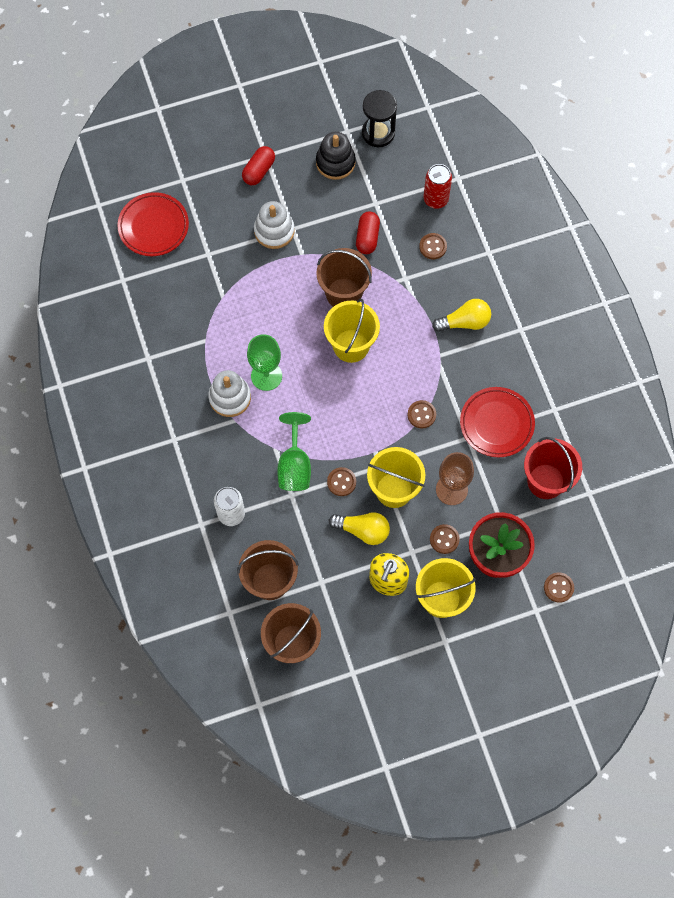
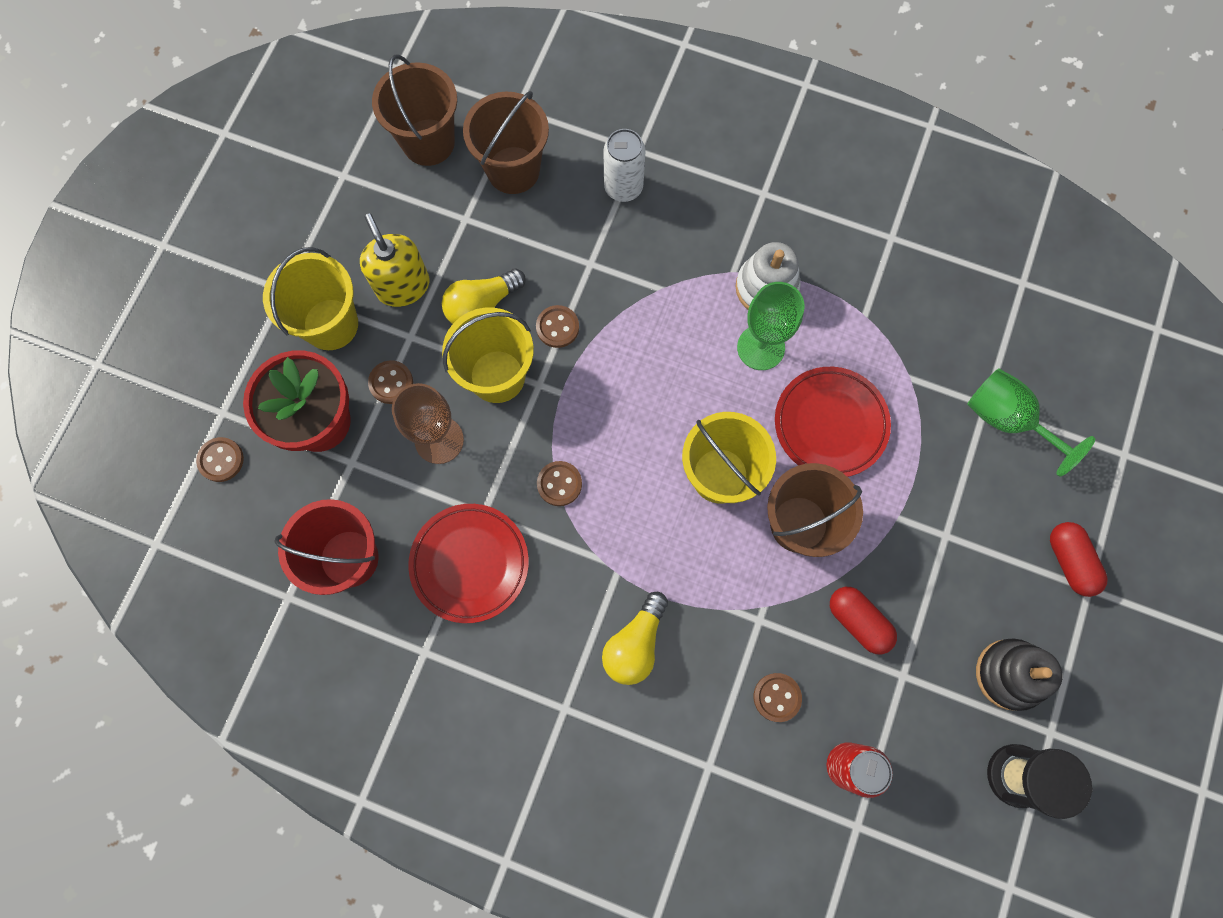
camera: 130 degrees right, 5 degrees up
(153, 227) = (1076, 370): red plate -> red plate (830, 424)
(274, 231) = (959, 510): white stacking toy -> none
(294, 465) = (622, 293): green goblet -> green goblet (1007, 419)

